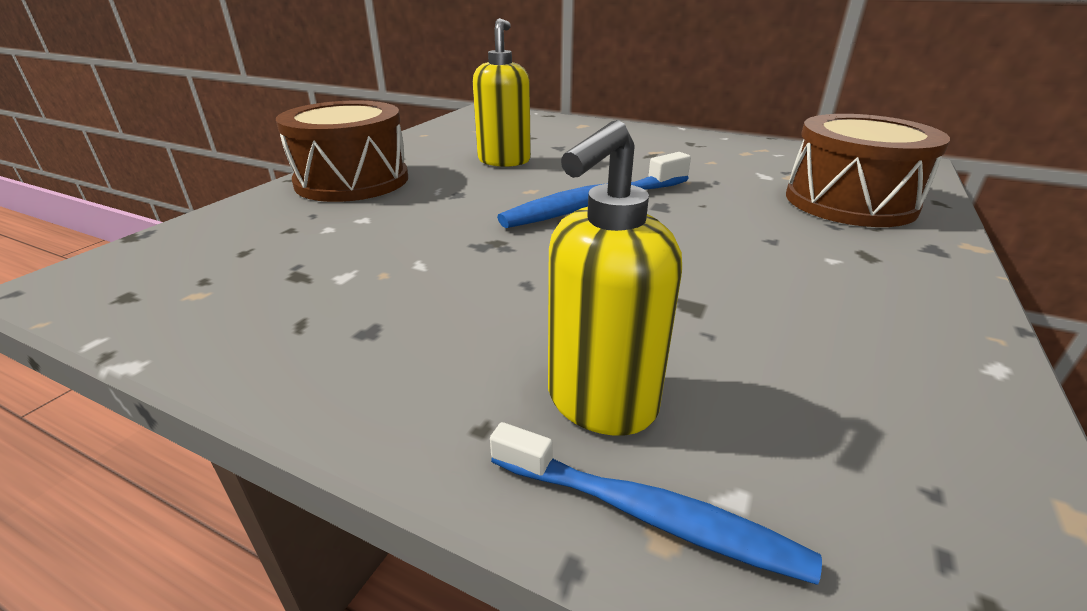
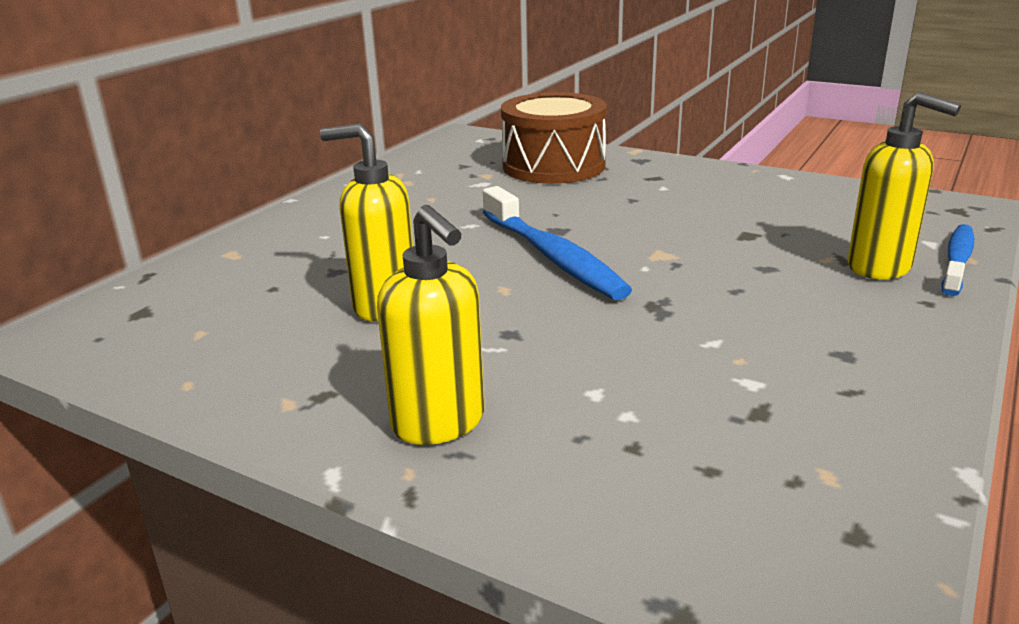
camera: 85 degrees left, 5 degrees down
(352, 181) = (439, 423): brown drum -> yellow soap dispenser

